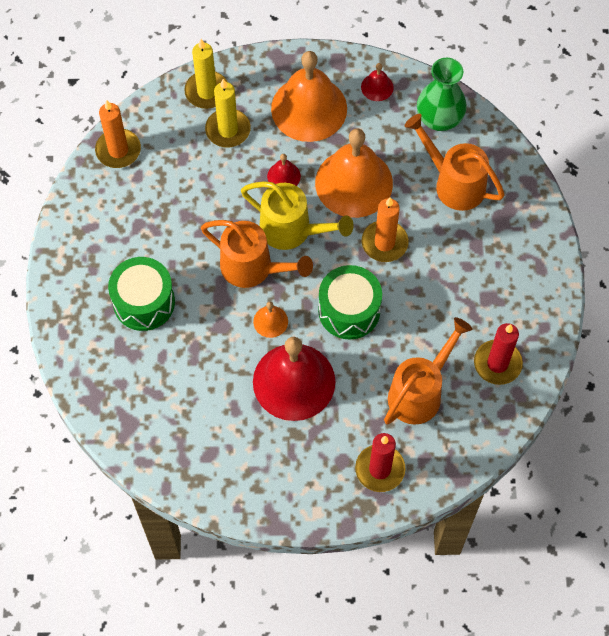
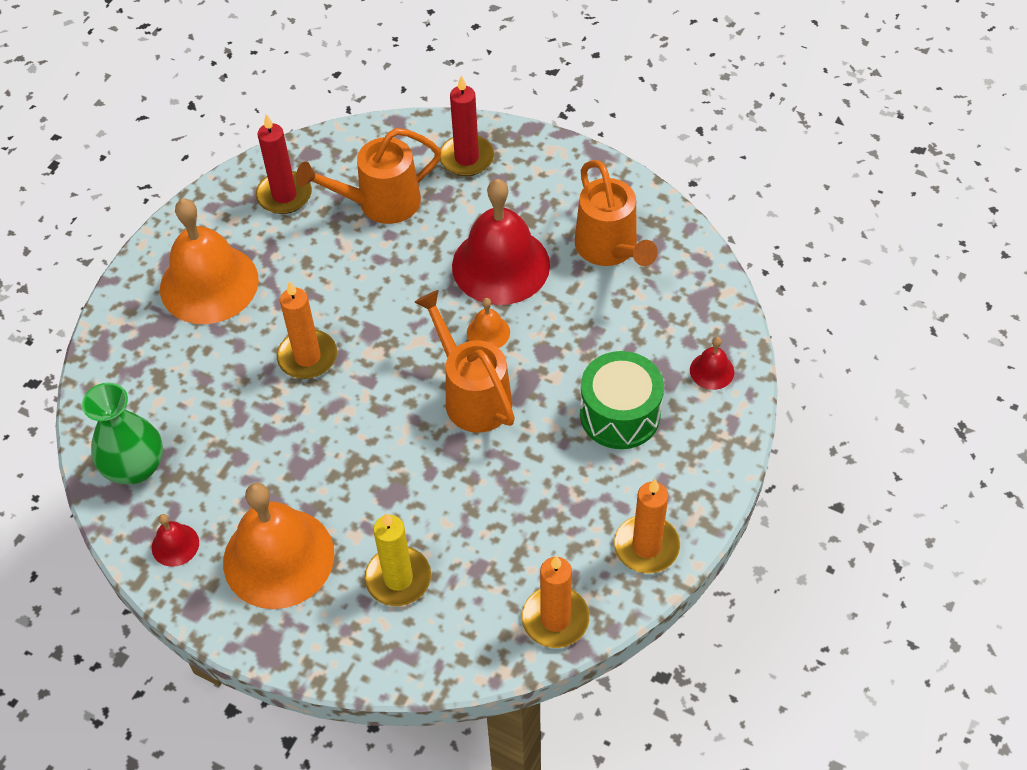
camera: 150 degrees left, 10 degrees down
(83, 219) = (646, 546): none -> orange candle
(207, 91) = (392, 646): yellow candle -> none
(283, 176) = (368, 485): red bell -> red bell (712, 371)
(292, 231) = (400, 416): yellow watering can -> none
(349, 310) = (396, 306): green drum -> none
(354, 183) = (292, 439): orange bell -> orange bell (209, 284)
(453, 183) = (181, 386): orange watering can -> orange watering can (610, 249)

